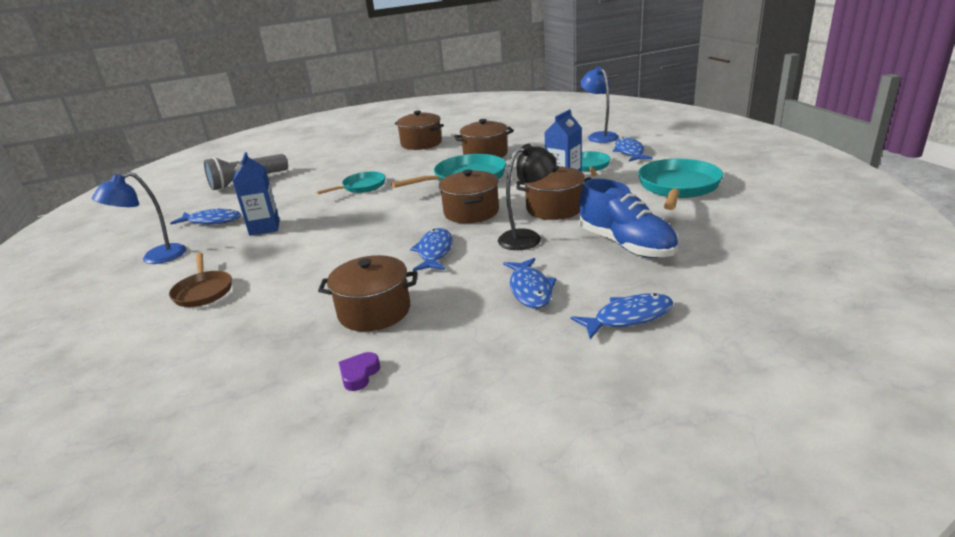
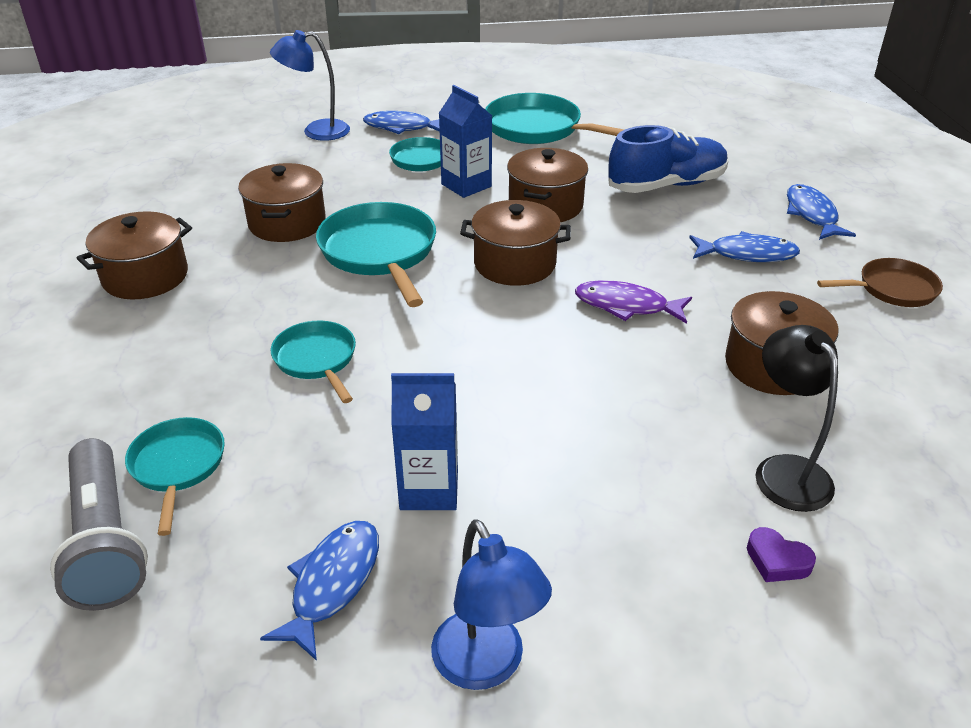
camera: 80 degrees left, 10 degrees up
(203, 291) = (668, 555): brown pan -> brown pan (892, 289)
(287, 181) = (177, 467): none -> turquoise pan
(359, 374) = (906, 382): purple heart -> purple heart (777, 560)
(434, 252) = (626, 306): blue fish -> purple fish
(527, 237) = (619, 236): black lamp -> black lamp (784, 471)

